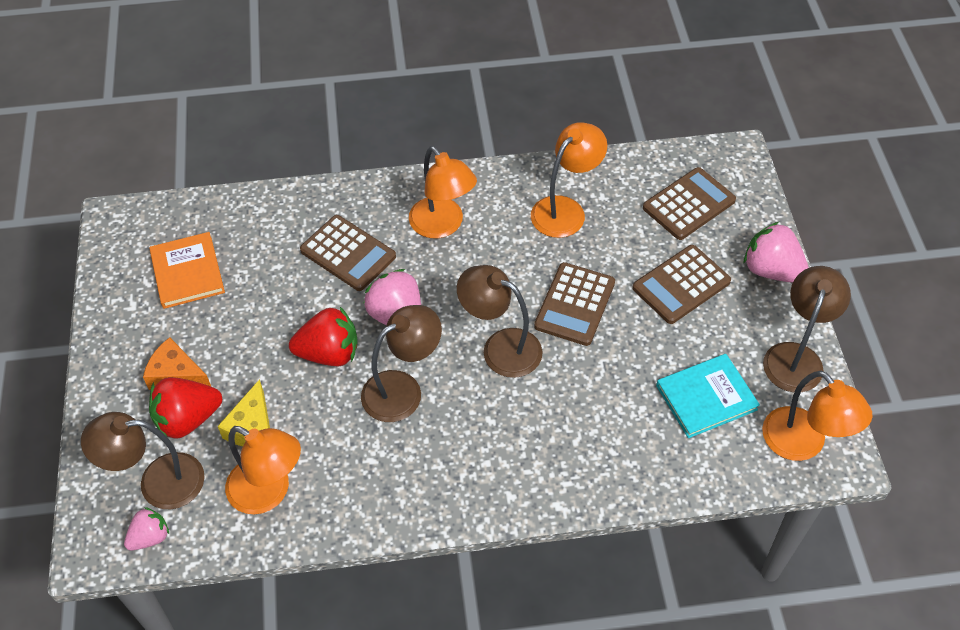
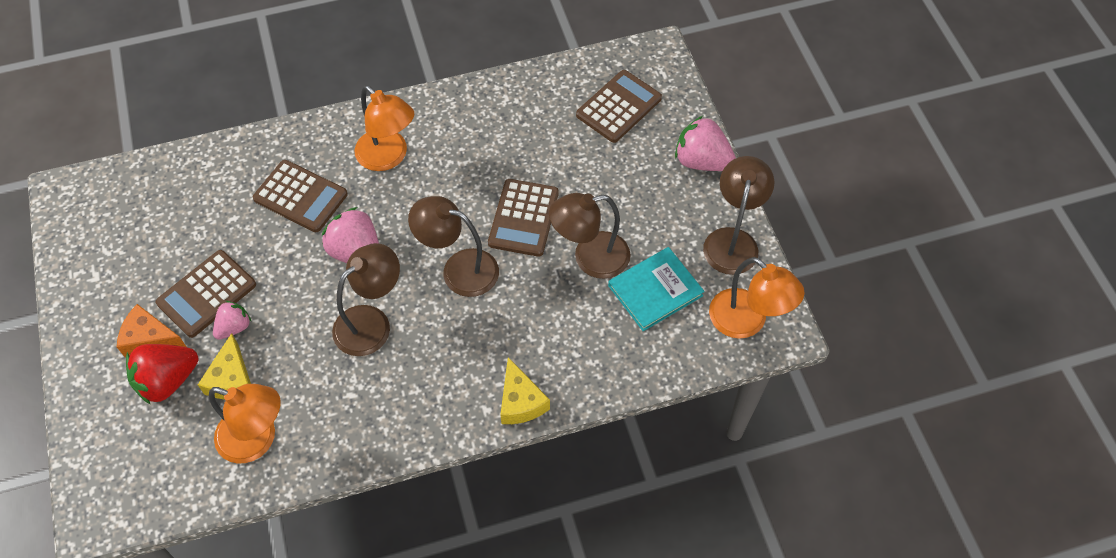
camera: 10 degrees left, 5 degrees up
(150, 537) = (148, 500): pink strawberry -> pink strawberry (234, 327)
(158, 482) = (148, 446): brown lamp -> brown lamp (590, 258)
(187, 272) = (145, 236): orange book -> none
(329, 353) = (296, 297): red strawberry -> none
(548, 493) = (520, 401): none -> yellow cheese
(565, 209) = (503, 126): orange lamp -> none
(681, 285) = (620, 186): brown calculator -> brown calculator (207, 294)

